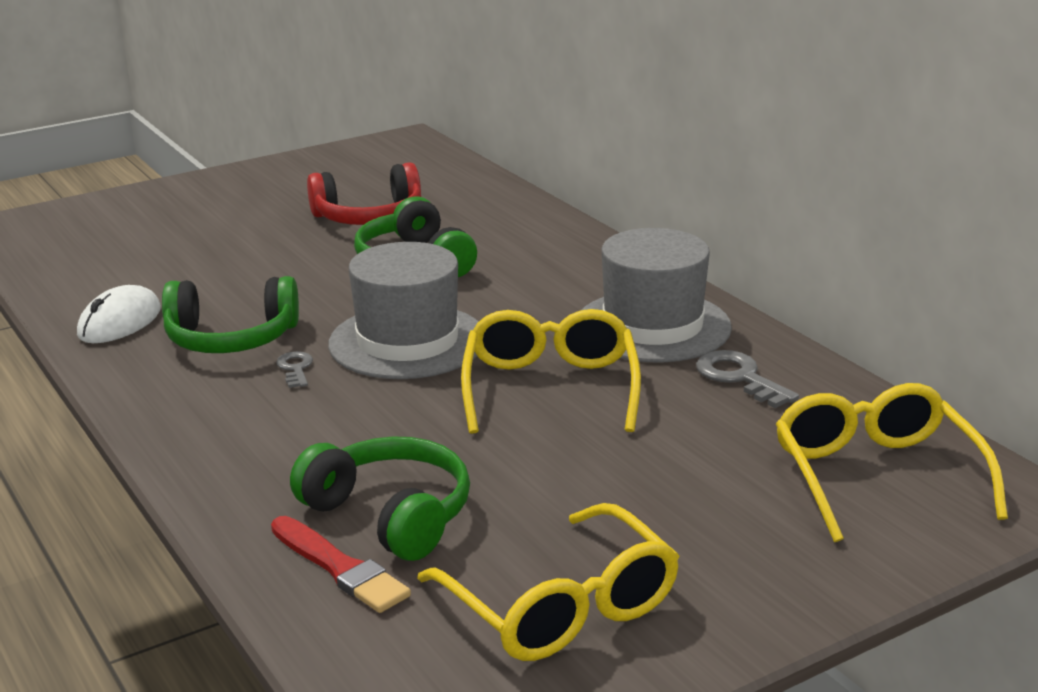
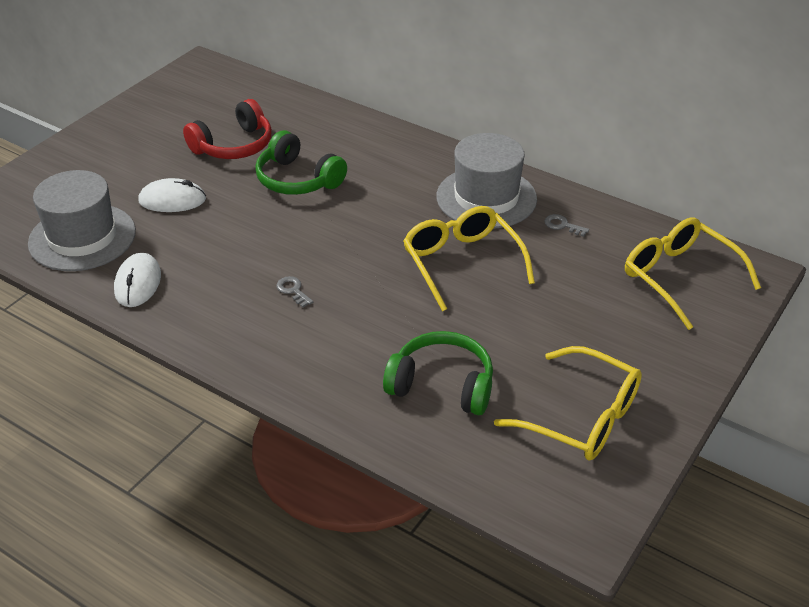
camera: 25 degrees left, 15 degrees up
(231, 339) = (229, 277): green headphones -> none
(243, 254) = (172, 200): none -> white mouse
(340, 568) = (443, 431): red brush -> none
(407, 342) = (347, 249): grey hat -> grey hat (82, 237)
(739, 377) = (562, 225): grey key -> grey key, size x0.61

